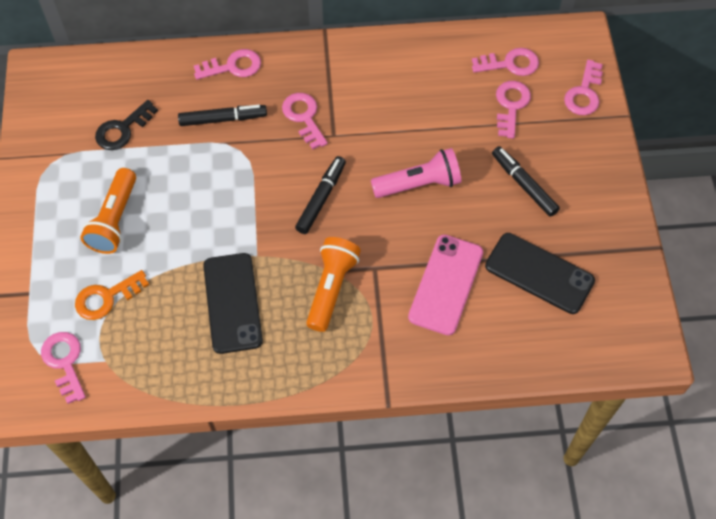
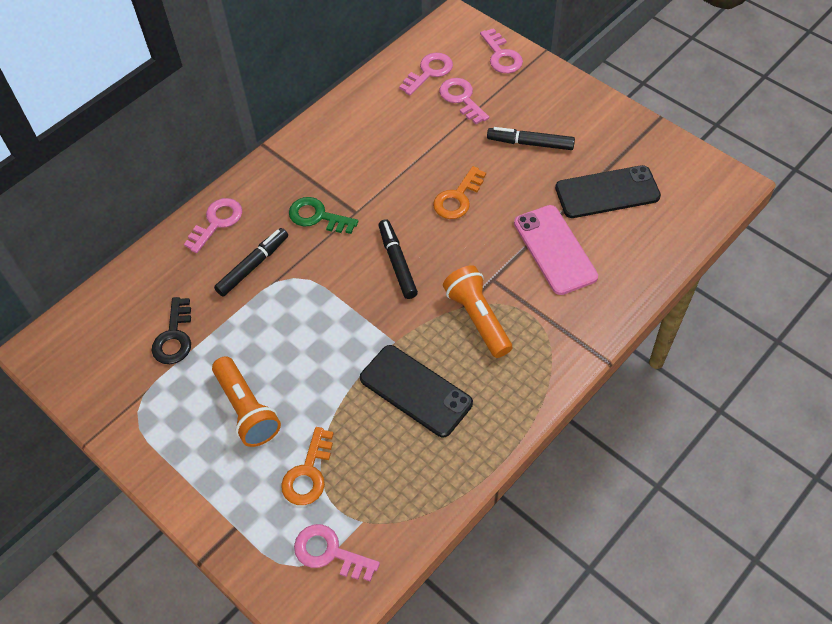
camera: 40 degrees left, 5 degrees down
(304, 117) = (317, 216): pink key -> green key
(419, 184) = (458, 198): pink flashlight -> orange key

